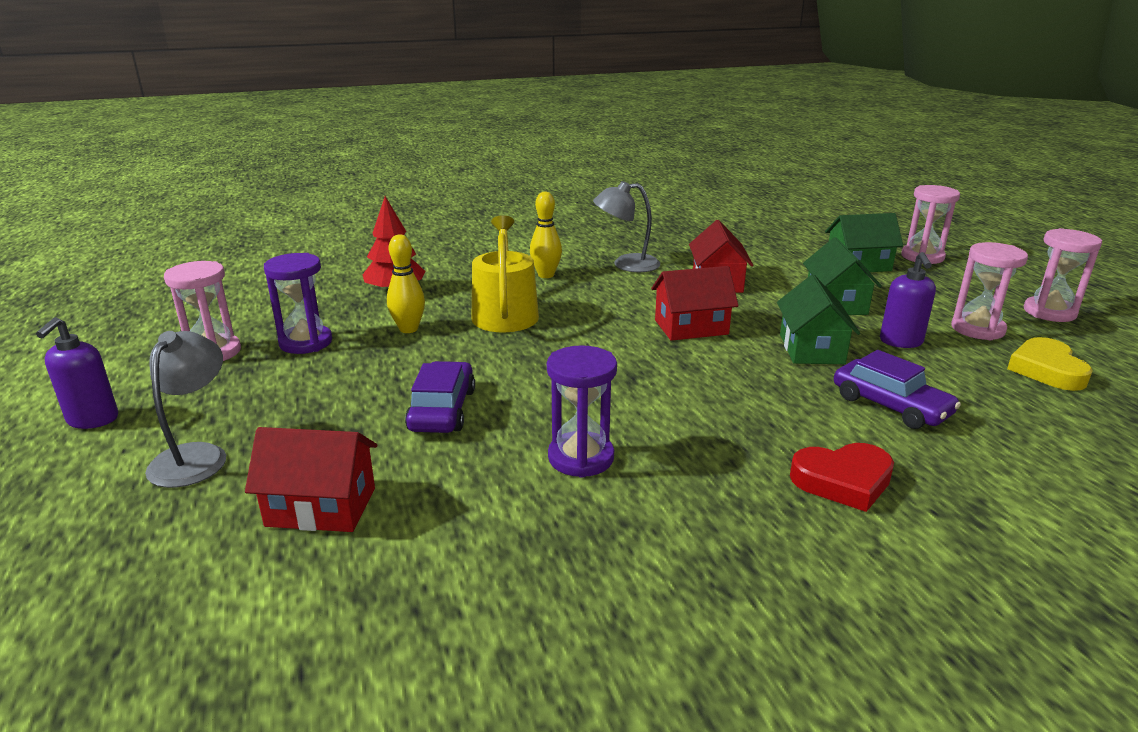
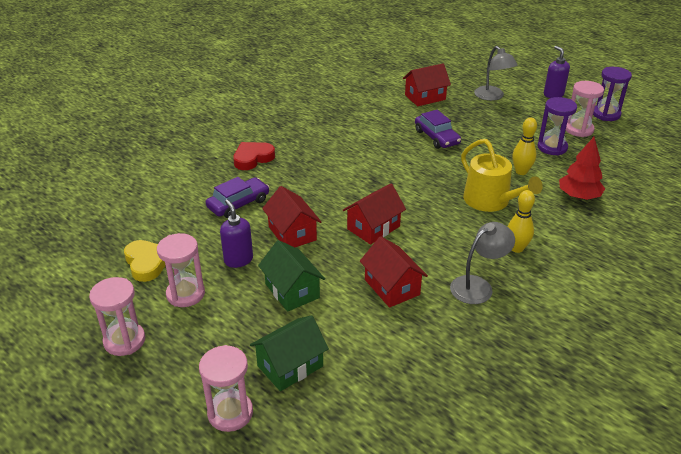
camera: 150 degrees right, 10 degrees up
(581, 458) = (359, 136): purple hourglass -> purple hourglass (606, 114)
(811, 349) = (292, 233): green house -> red house
(890, 405) = (238, 204): purple car -> purple car turned 120 degrees clockwise

